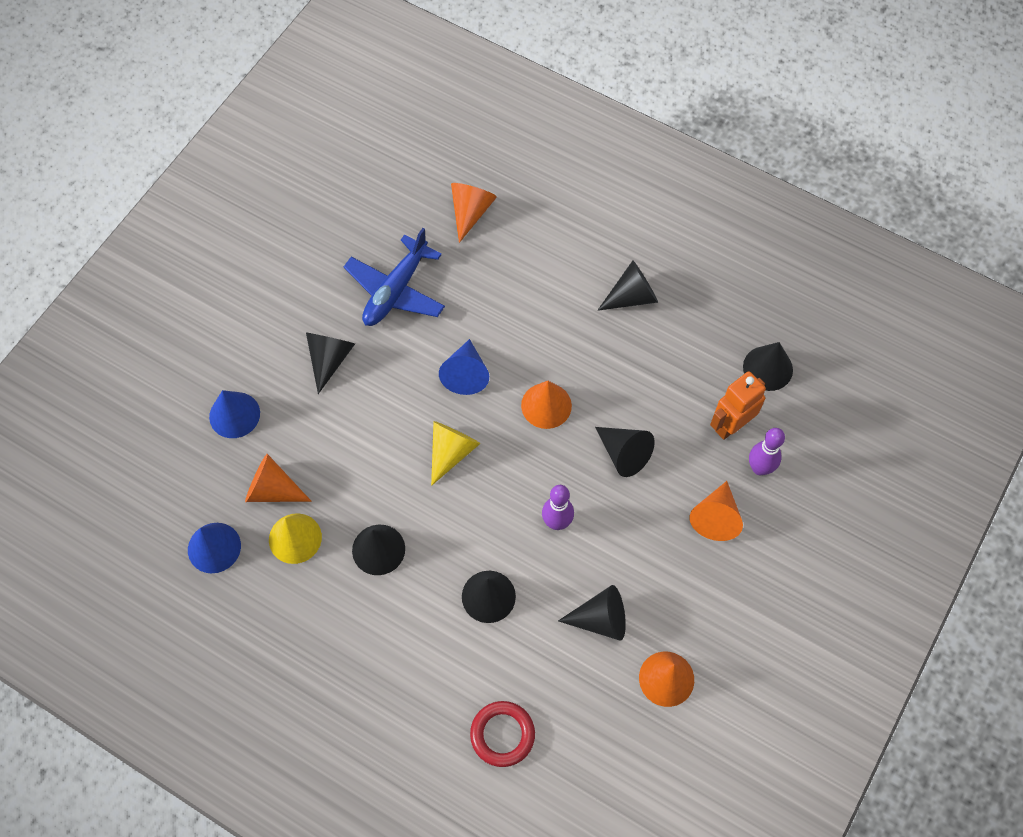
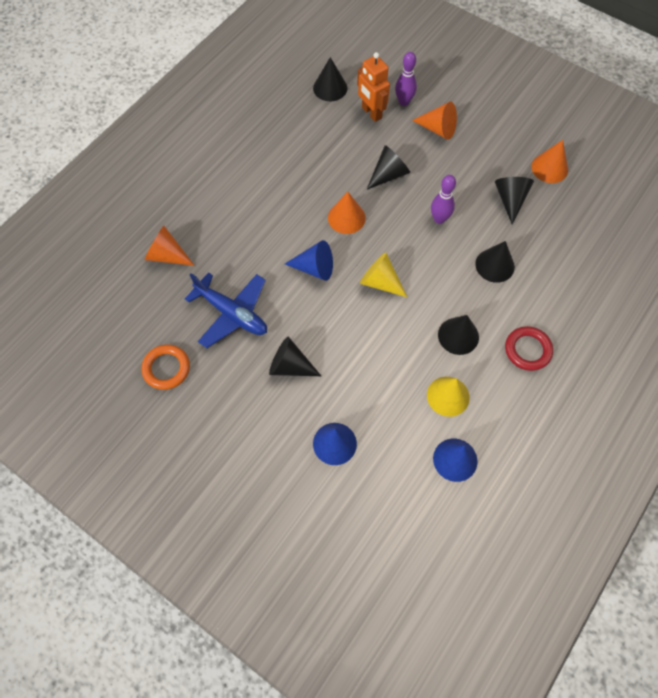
camera: 85 degrees left, 0 degrees up
(273, 490) = (405, 412): orange cone -> none
(323, 235) = (166, 368): none -> orange ring
(502, 734) = (593, 263): red ring -> red ring (527, 350)
(632, 297) = (262, 157): black cone -> none

